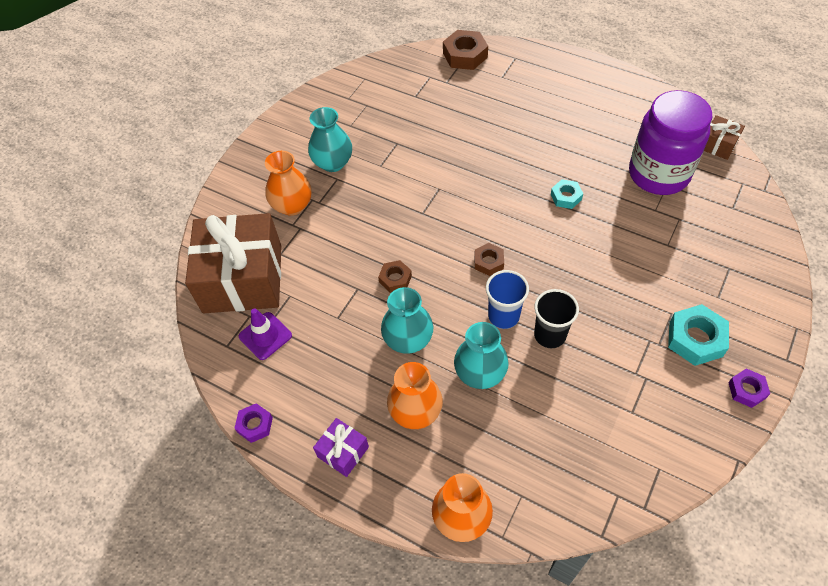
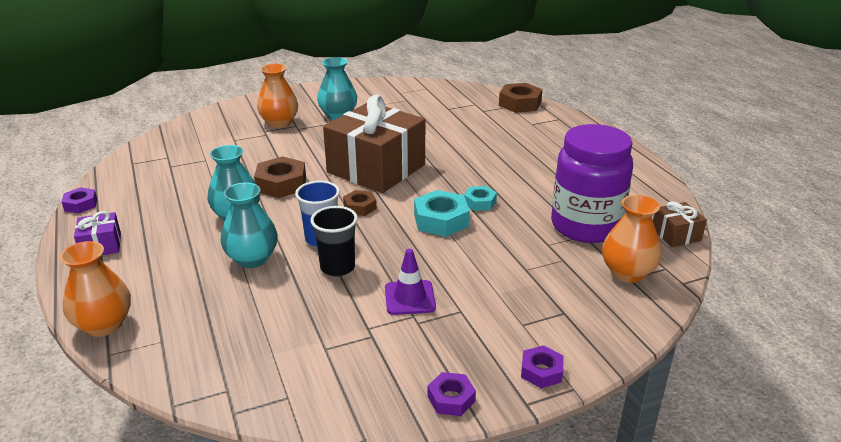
camera: 35 degrees right, 25 degrees down
(243, 279) = (193, 140): brown gift -> brown gift (376, 168)
(265, 336) = (159, 170): purple traffic cone -> purple traffic cone (409, 298)
(395, 279) = (281, 184): brown nut -> brown nut, size x1.68
(415, 411) = (177, 253): orange vase -> orange vase (627, 273)
(695, 339) = (456, 338): turquoise nut -> turquoise nut (441, 220)
(768, 328) = (541, 371): none -> purple nut

